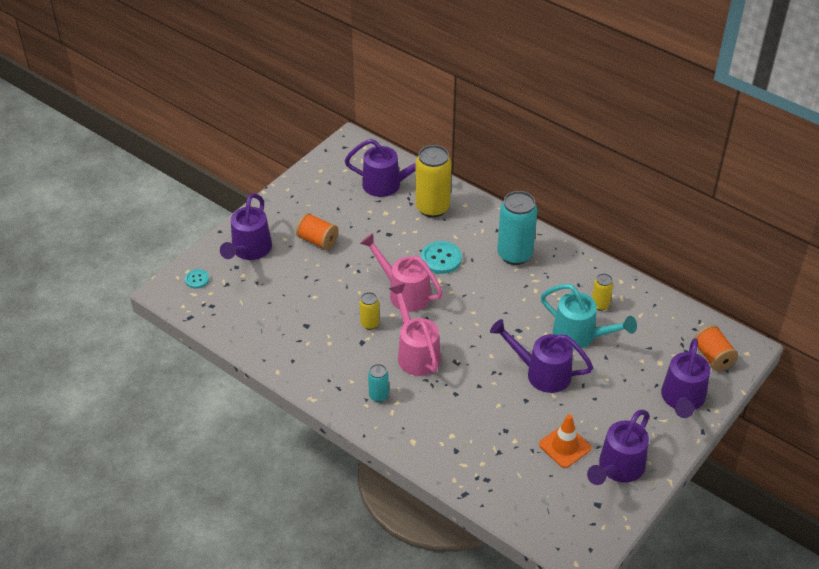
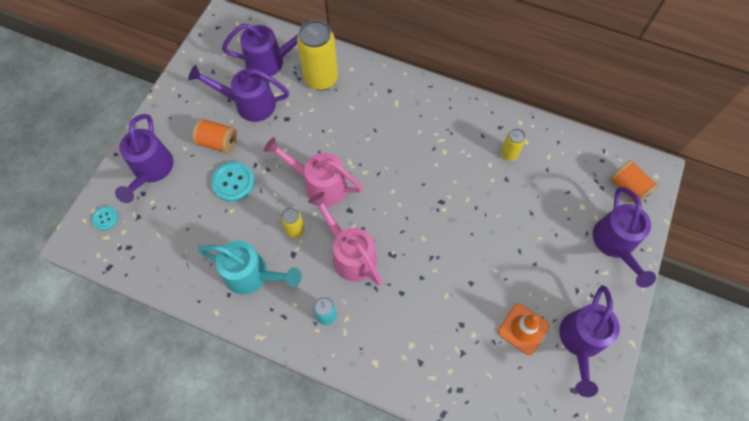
camera: 15 degrees left, 20 degrees up
(441, 259) = (345, 136): turquoise button -> turquoise button (233, 182)
(514, 254) = (413, 115): turquoise can -> none
(542, 373) = (477, 247): purple watering can -> purple watering can (249, 104)
(580, 335) = (500, 194): turquoise watering can -> turquoise watering can (252, 275)

